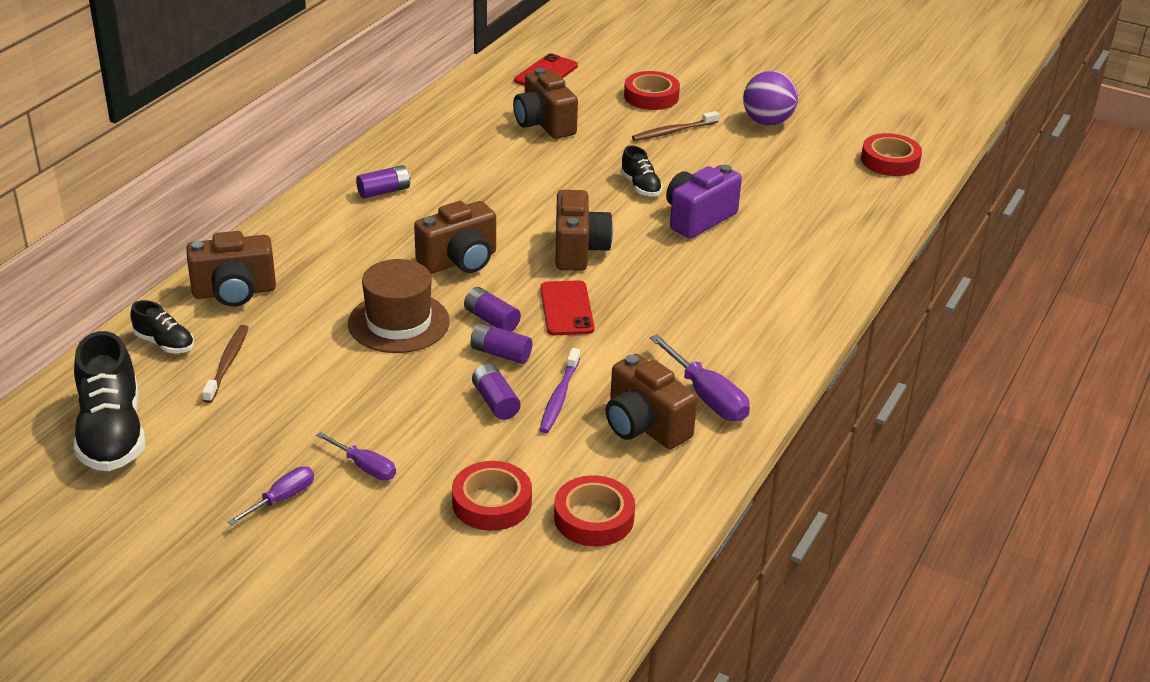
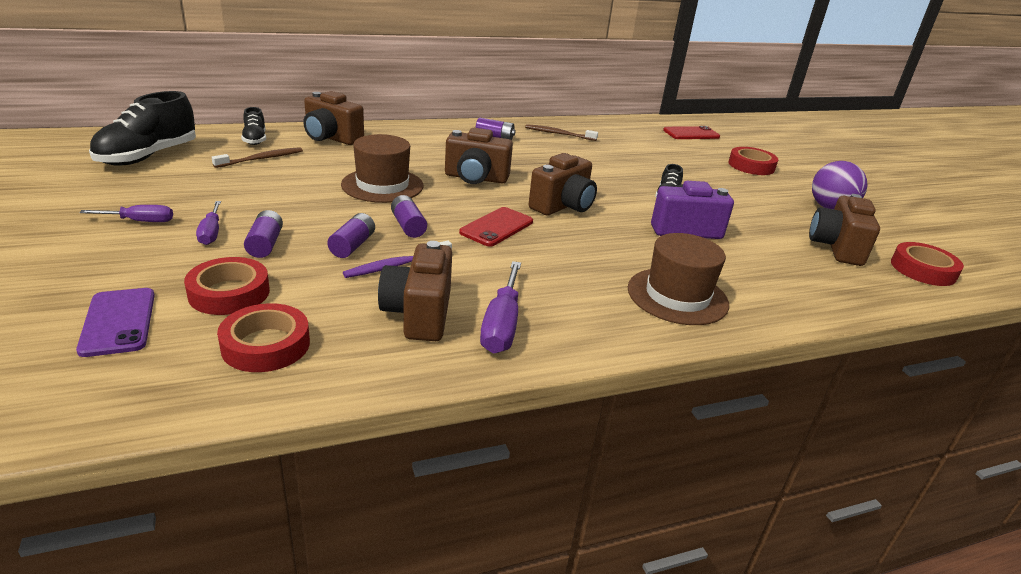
camera: 40 degrees right, 5 degrees down
(466, 576) = (118, 322): none -> purple phone
(491, 320) = (437, 209): purple battery -> purple battery (265, 244)
(544, 124) = (650, 150): brown camera -> brown camera (836, 248)
(673, 131) = (740, 185): brown toothbrush -> brown toothbrush (558, 134)
(776, 294) = (677, 296): none -> brown hat

